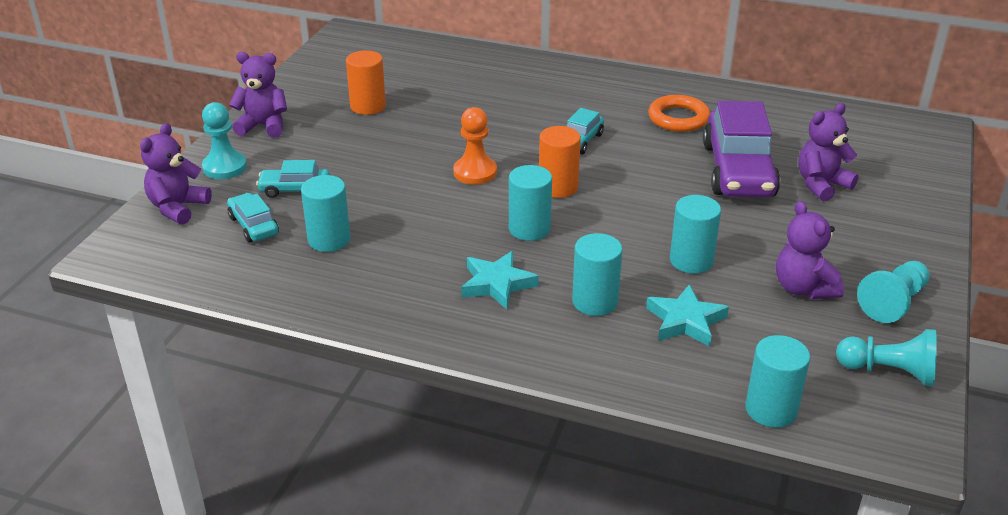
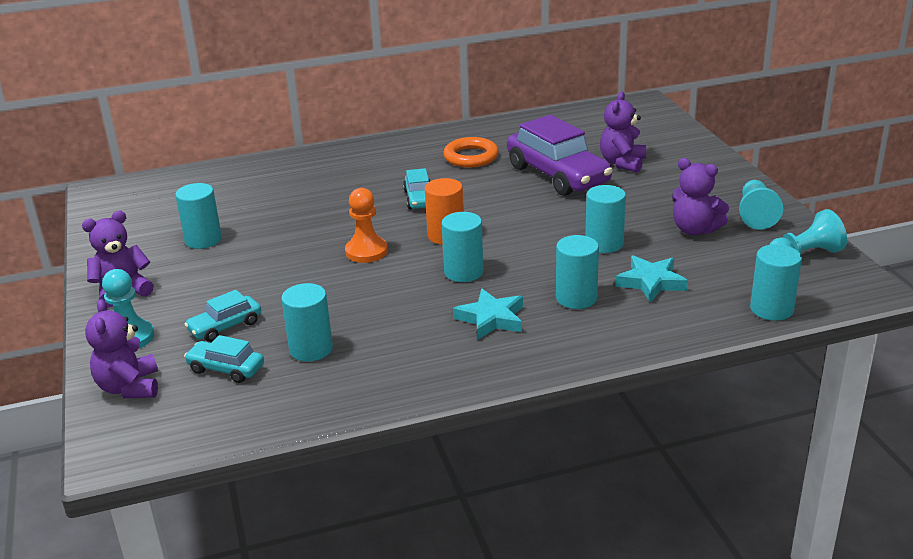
camera: 35 degrees left, 5 degrees down
(368, 106) = (203, 240): orange cylinder -> turquoise cylinder

